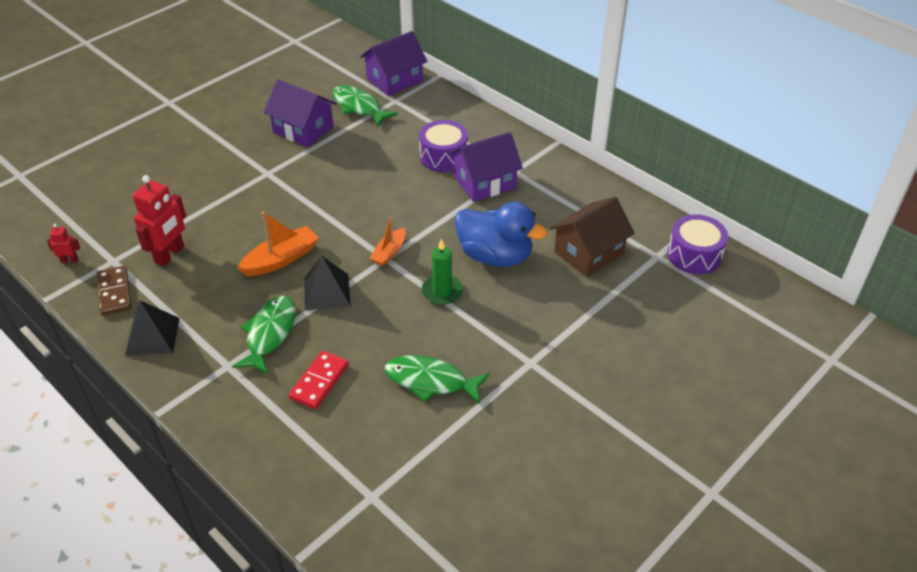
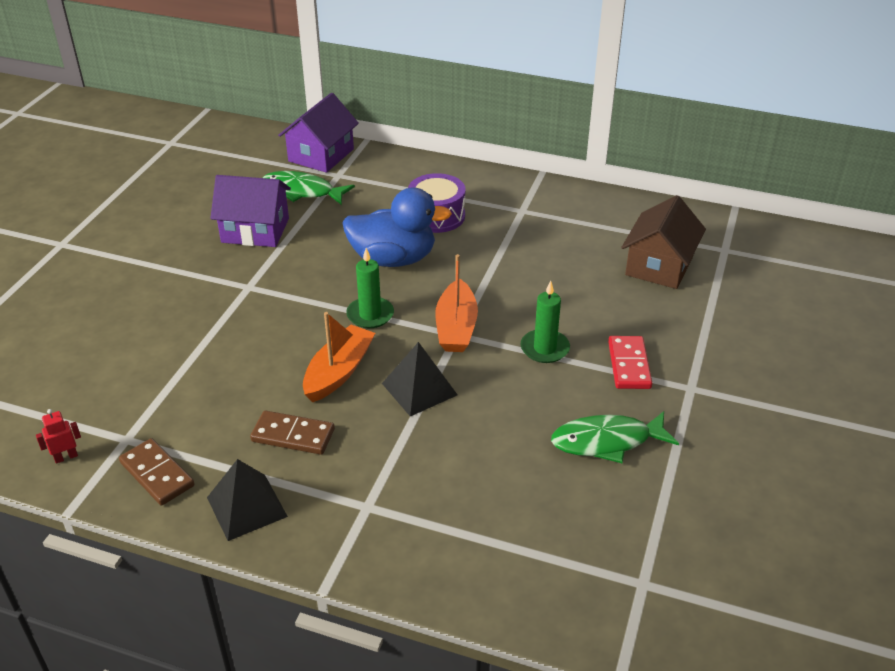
camera: 25 degrees left, 5 degrees down
(170, 255) = (197, 409): red robot -> none
(217, 296) = (293, 435): none -> brown domino
(270, 334) = (389, 455): green fish -> none
(319, 382) = (488, 485): red domino -> red domino (629, 365)
(335, 222) = (370, 315): none -> green candle
(389, 252) = (456, 327): orange boat -> orange boat, size x1.56
(484, 182) = (500, 229): purple house -> none
(495, 256) = (570, 297): blue duck -> blue duck (393, 259)
(694, 255) = (757, 239): purple drum -> none

